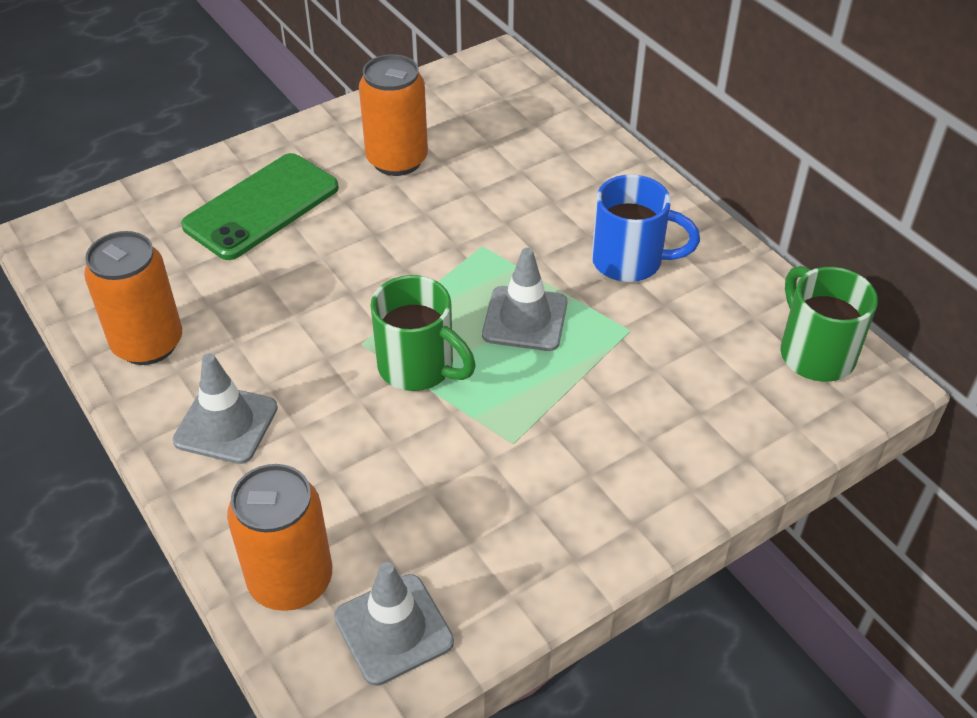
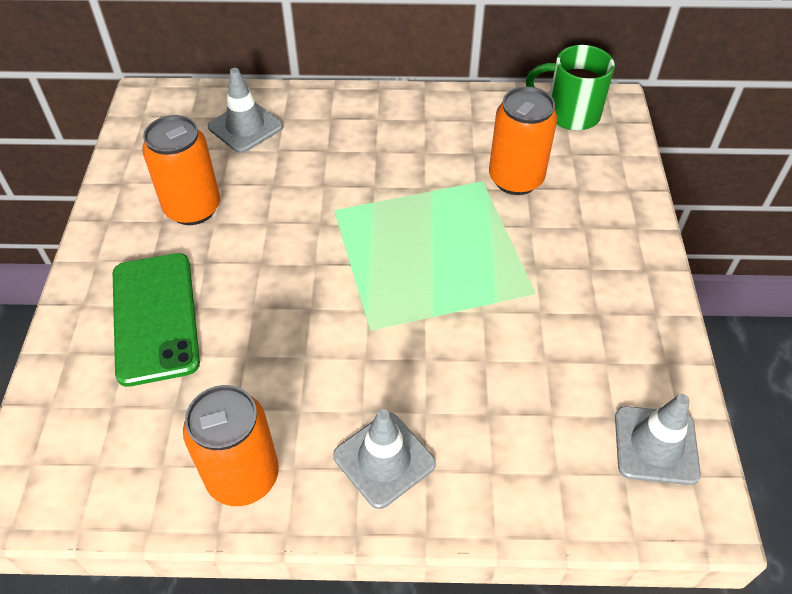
camera: 55 degrees left, 5 degrees up
(291, 580) = (574, 489): orange can -> orange can (515, 179)
(418, 367) = (424, 307): green mug -> none
(525, 319) = (427, 226): grey traffic cone -> grey traffic cone (245, 127)
(630, 261) = (421, 146): blue mug -> none

